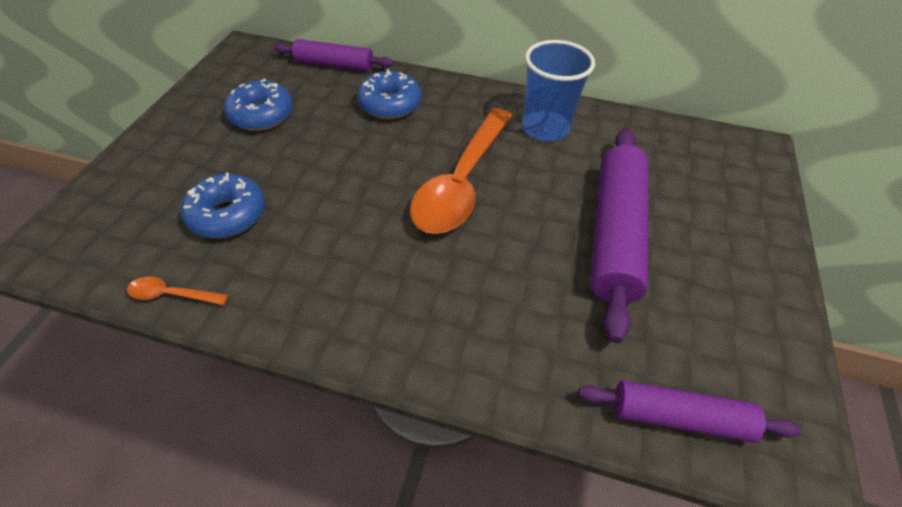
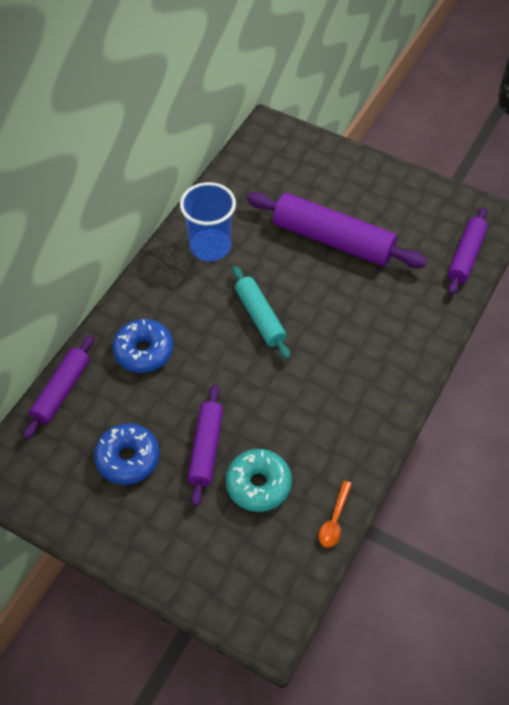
camera: 75 degrees left, 5 degrees up
(228, 215) = (258, 484): blue donut -> turquoise donut
(275, 166) = (206, 448): none -> purple rolling pin
(462, 182) = (260, 317): orange spoon -> turquoise rolling pin

